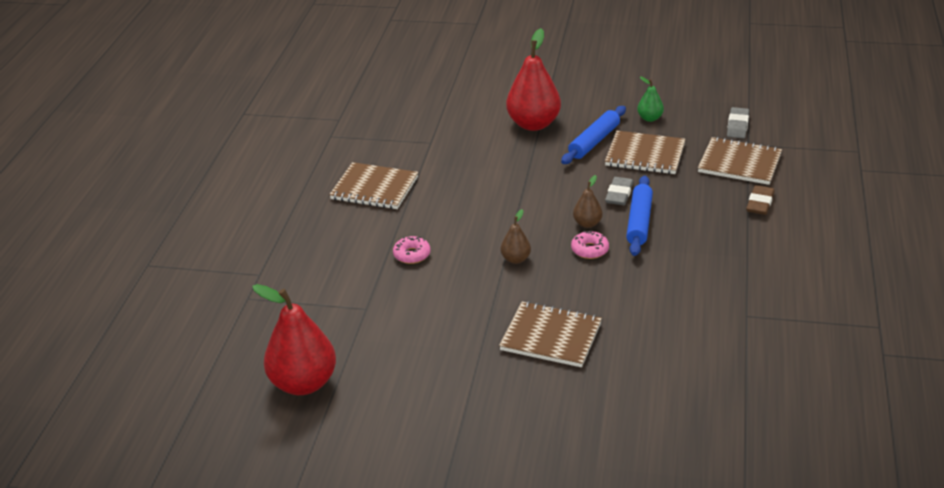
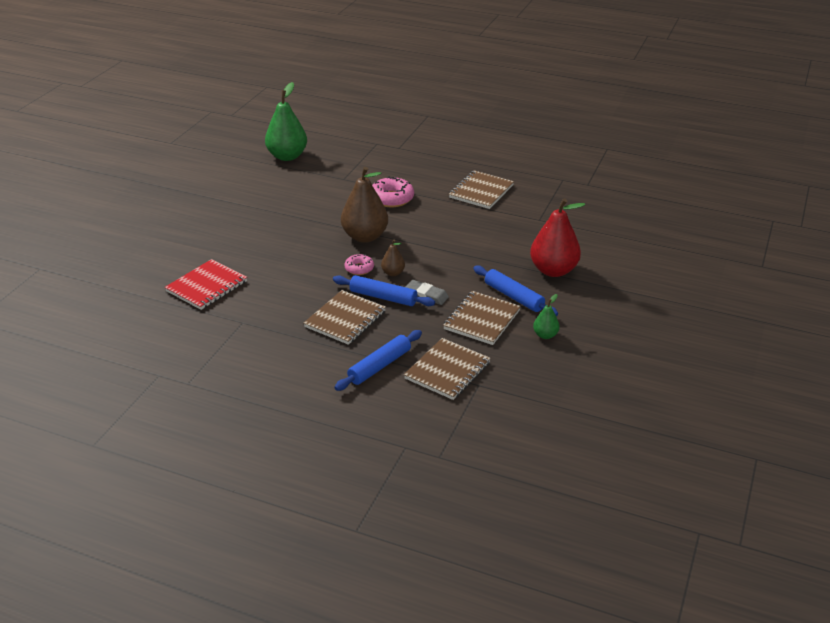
camera: 100 degrees right, 0 degrees up
(303, 383) = (287, 156): red pear -> green pear
(412, 255) = (391, 198): pink donut -> pink donut, size x1.67
(516, 259) = (365, 236): brown pear -> brown pear, size x2.08
(551, 337) = (274, 238): brown notebook -> brown notebook (345, 319)
(692, 367) = (206, 286): none -> red notebook
(737, 126) = (515, 386): grey eraser -> none
(760, 203) = (379, 366): brown eraser -> blue rolling pin

